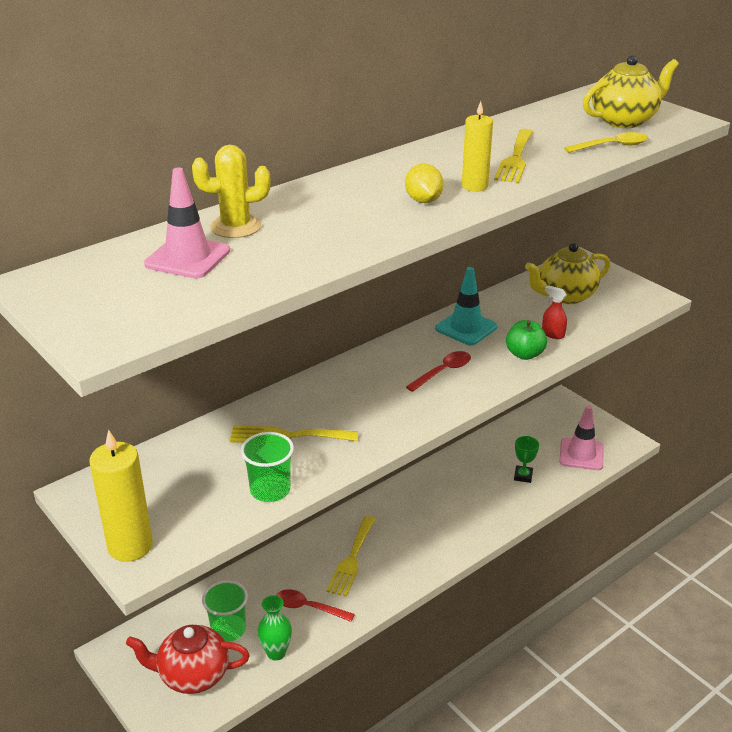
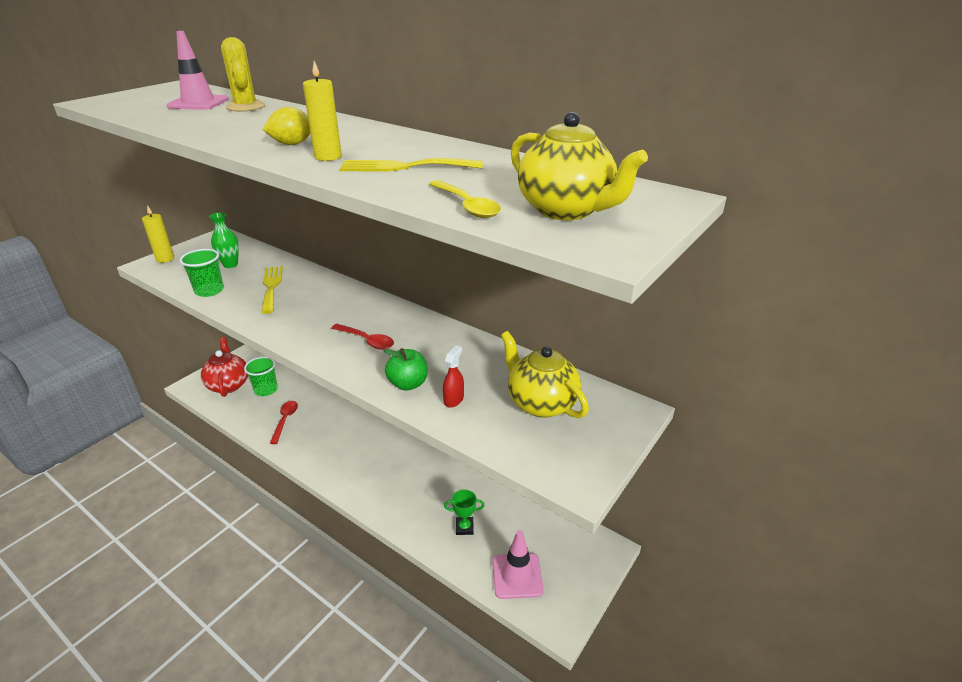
camera: 75 degrees right, 0 degrees up
(130, 546) = (165, 259): yellow candle -> yellow candle, size x0.65
(276, 653) = (244, 414): green vase -> green vase (230, 264)
(352, 559) = (335, 432): yellow fork -> none
(466, 328) = (446, 345): turquoise traffic cone -> none

